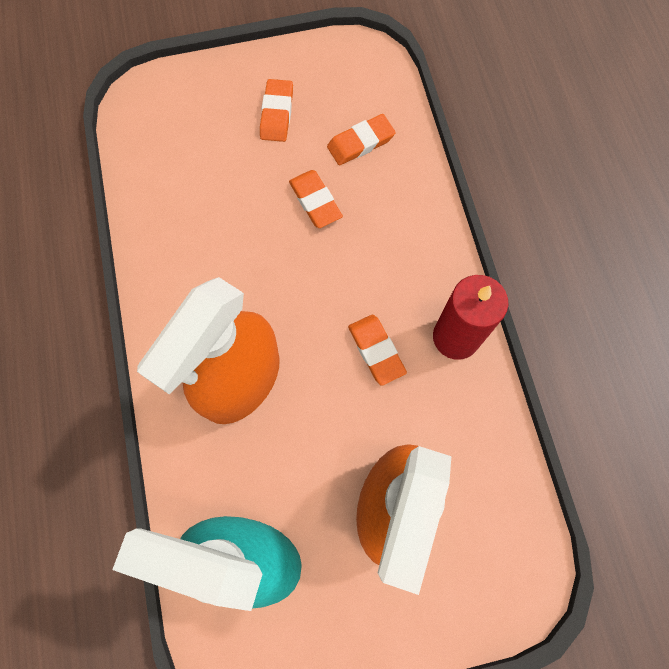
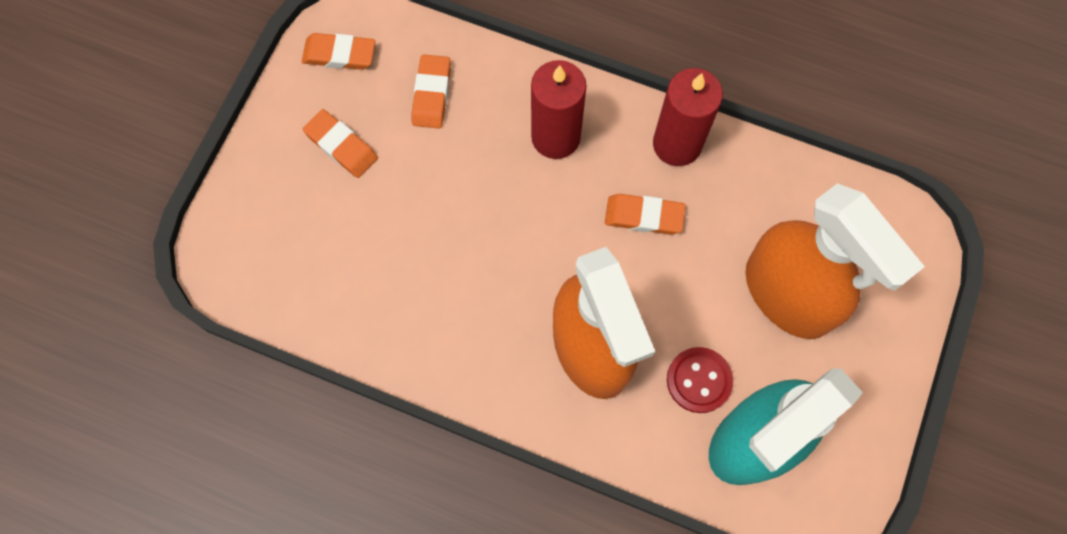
camera: 55 degrees left, 0 degrees up
(269, 479) = (699, 380): none -> red button
(315, 201) = (462, 172): orange eraser -> orange eraser (339, 54)
(392, 246) = (555, 137): none -> red candle

